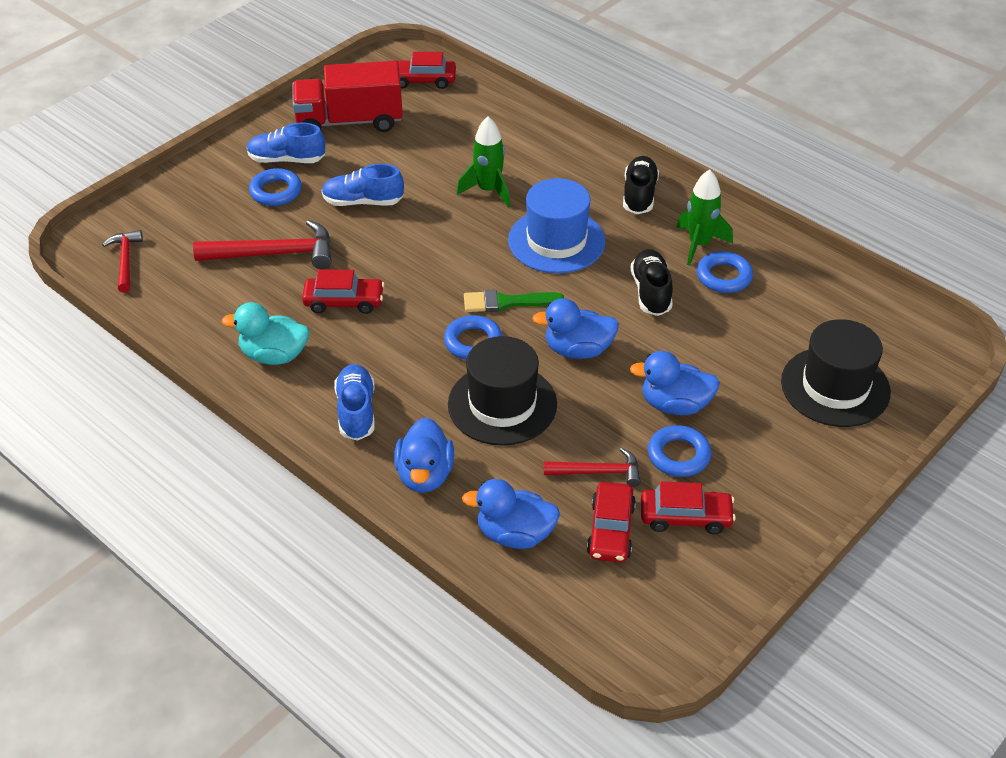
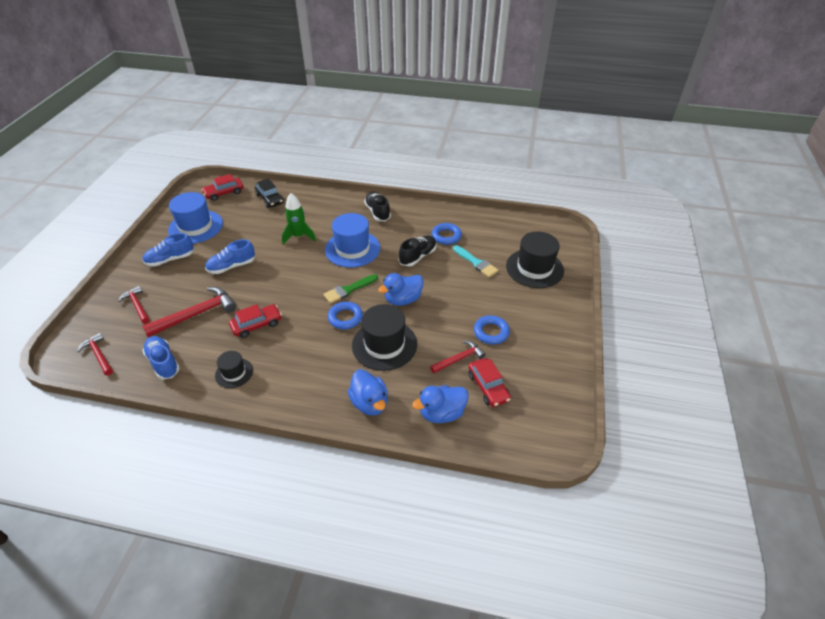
camera: 30 degrees left, 0 degrees up
(207, 211) = (137, 305): none -> red hammer
(274, 355) = (234, 373): turquoise duck -> black hat
(276, 192) = (175, 279): blue ring -> none
(349, 121) = (195, 227): red truck -> blue hat
(356, 411) = (305, 384): blue shoe -> blue shoe (163, 362)
(484, 113) = (270, 199): none -> black car
(651, 292) = (418, 256): black shoe -> black shoe turned 75 degrees clockwise
(675, 405) = (470, 307): blue duck -> none
(685, 517) = (518, 362): red car -> none
(699, 244) = (423, 225): green rocket -> none
(740, 339) = (476, 263): none -> turquoise brush

